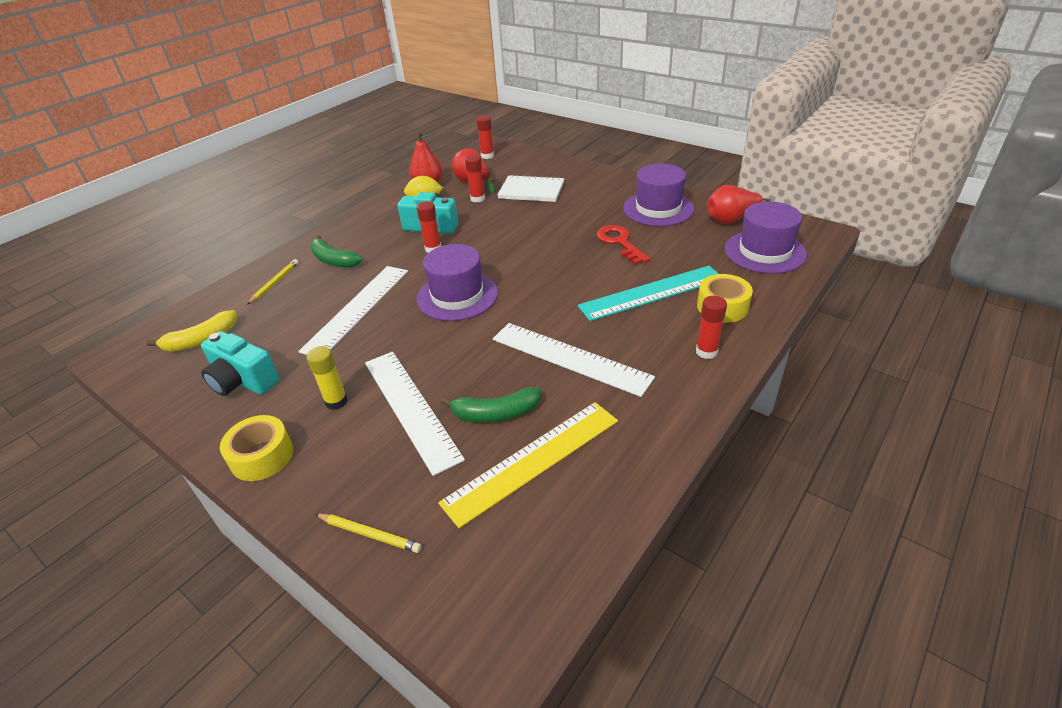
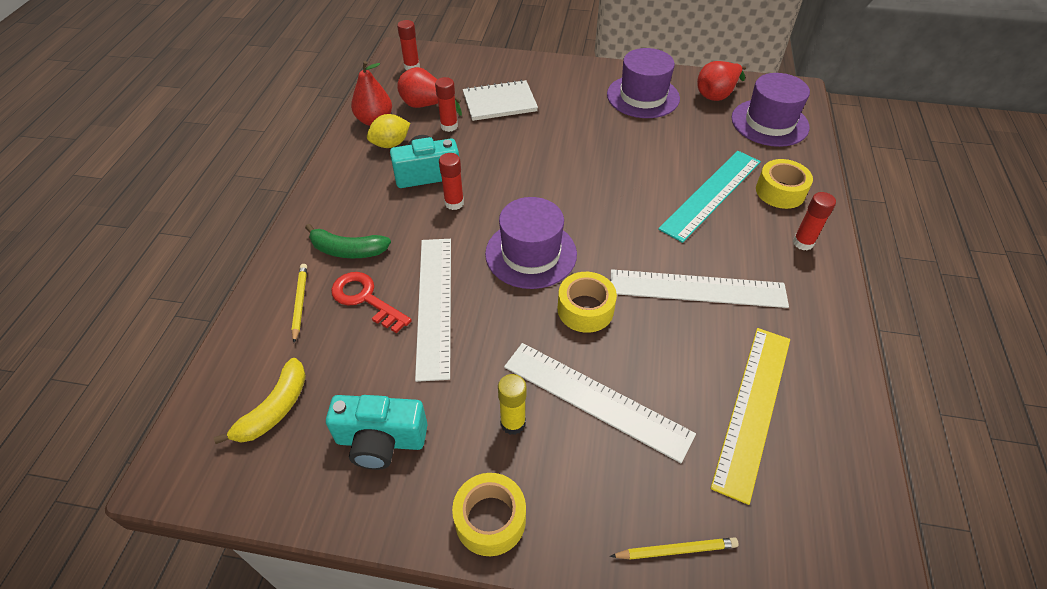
camera: 30 degrees left, 10 degrees up
(462, 345) = (585, 309): none -> yellow tape
(495, 413) = (681, 373): green banana -> none
(619, 242) = (638, 145): red key -> red key (365, 299)

